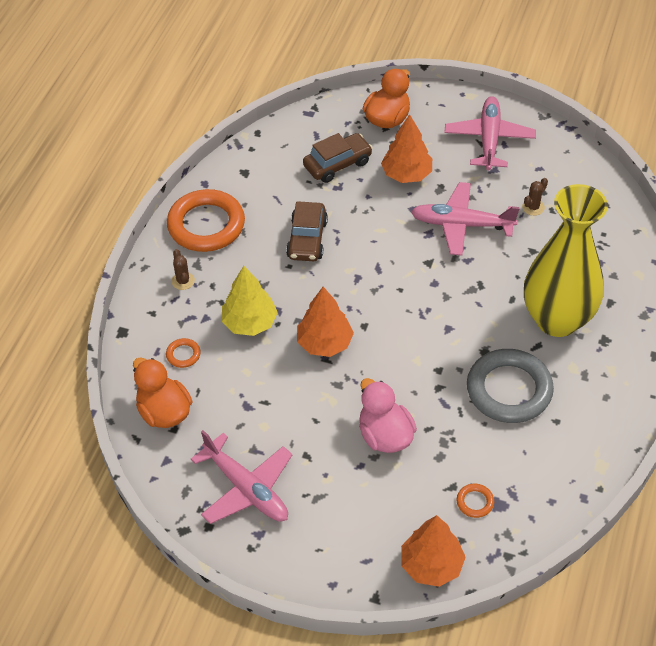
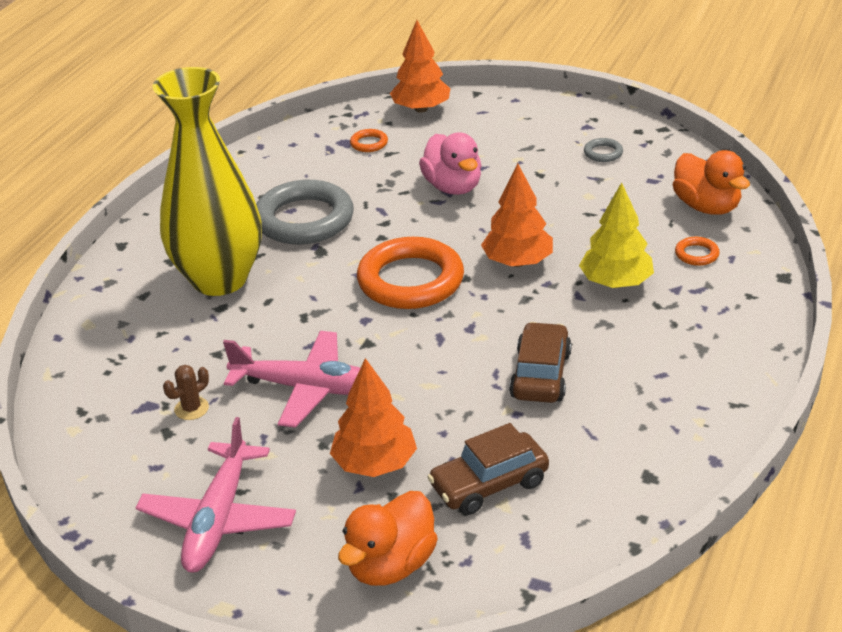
camera: 175 degrees left, 15 degrees down
(183, 281) = (717, 329): brown cactus -> none
(206, 225) = (698, 398): orange ring -> orange ring (410, 280)
(246, 488) = (603, 153): pink plane -> grey ring

